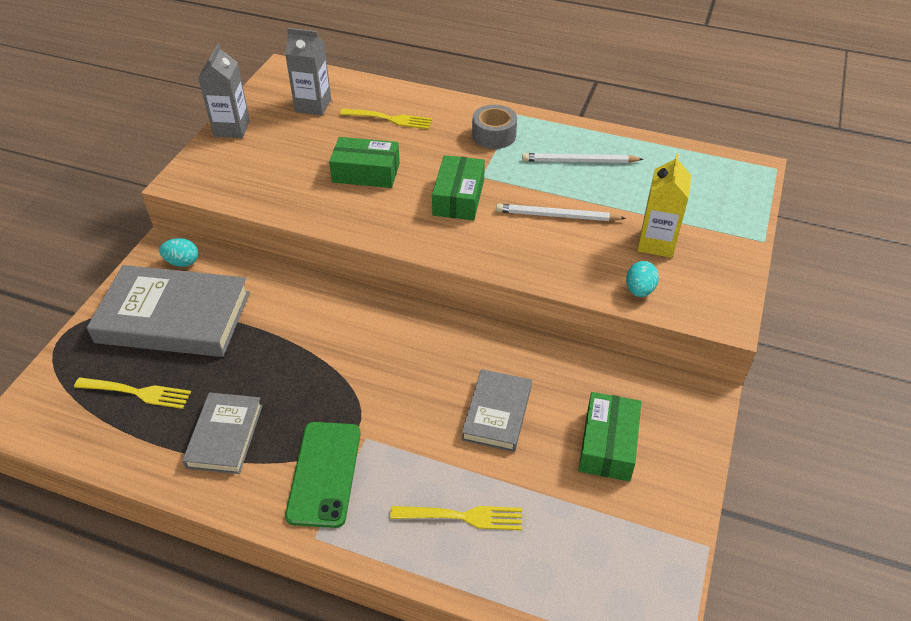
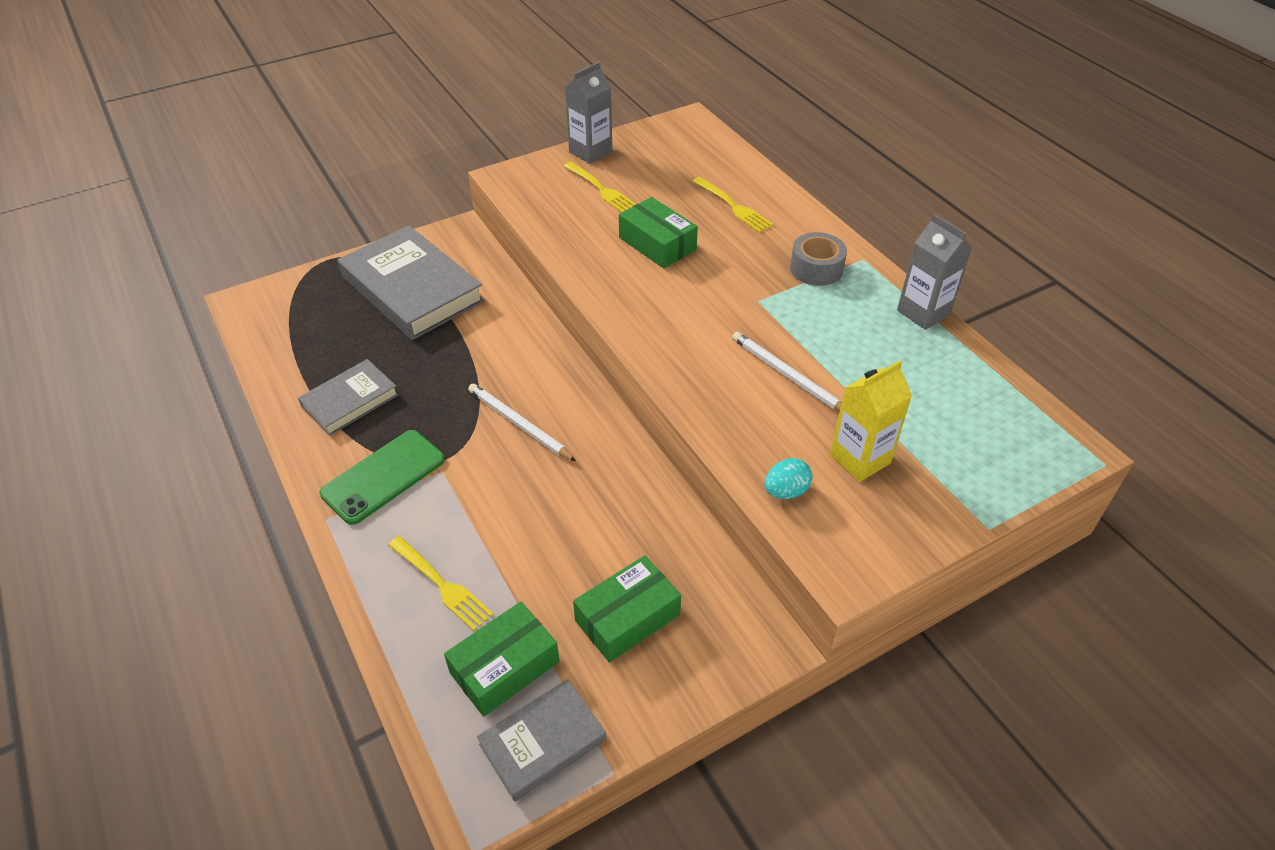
camera: 40 degrees right, 0 degrees up
(136, 392) = (330, 330): yellow fork -> yellow fork (601, 189)
(182, 262) = (463, 249): turquoise egg -> none
(313, 105) = (679, 163): grey carton -> grey carton (923, 312)
(458, 197) = (713, 308): green box -> green box (504, 667)
(497, 413) = (564, 523): grey book -> grey book (543, 742)
(579, 161) = (875, 337): white pencil -> white pencil (519, 424)

